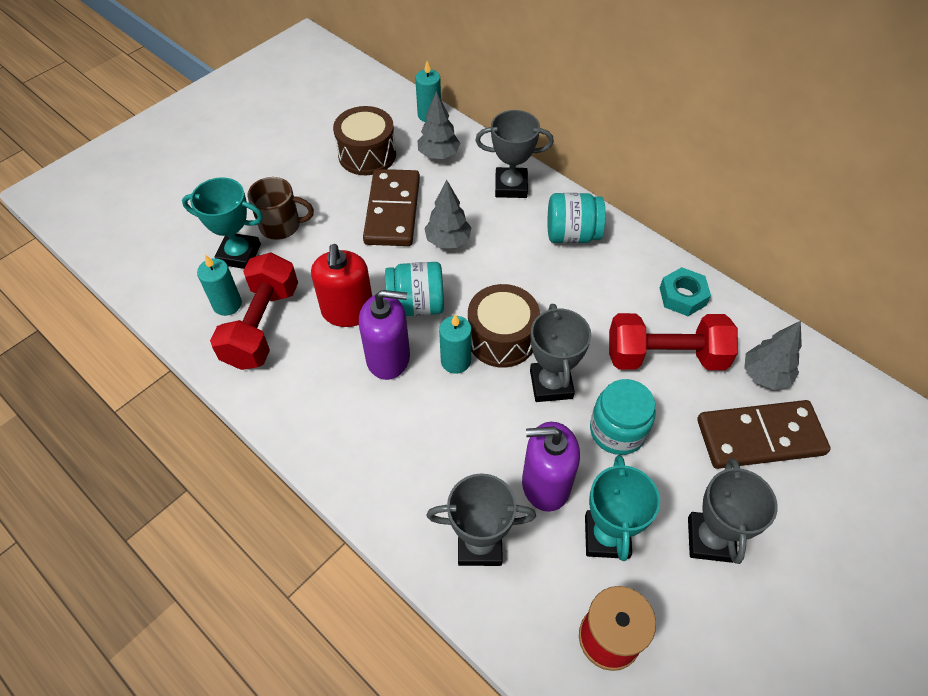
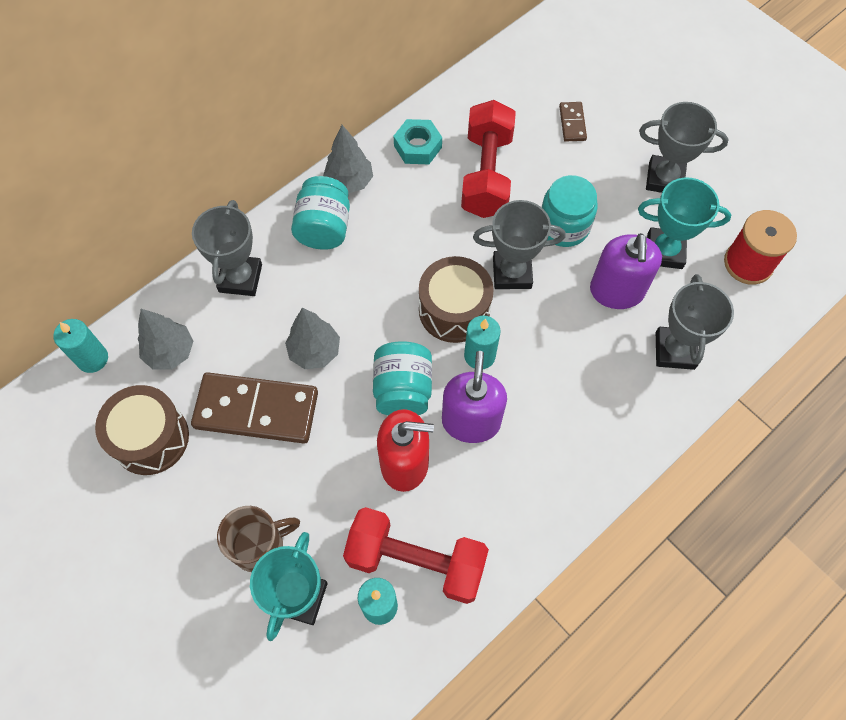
camera: 85 degrees left, 10 degrees up
(281, 226) = (259, 545): brown mug -> brown mug turned 60 degrees clockwise
(759, 437) = (572, 123): brown domino -> brown domino, size x0.45
(765, 375) = (511, 104): grey tree -> grey tree (349, 182)

